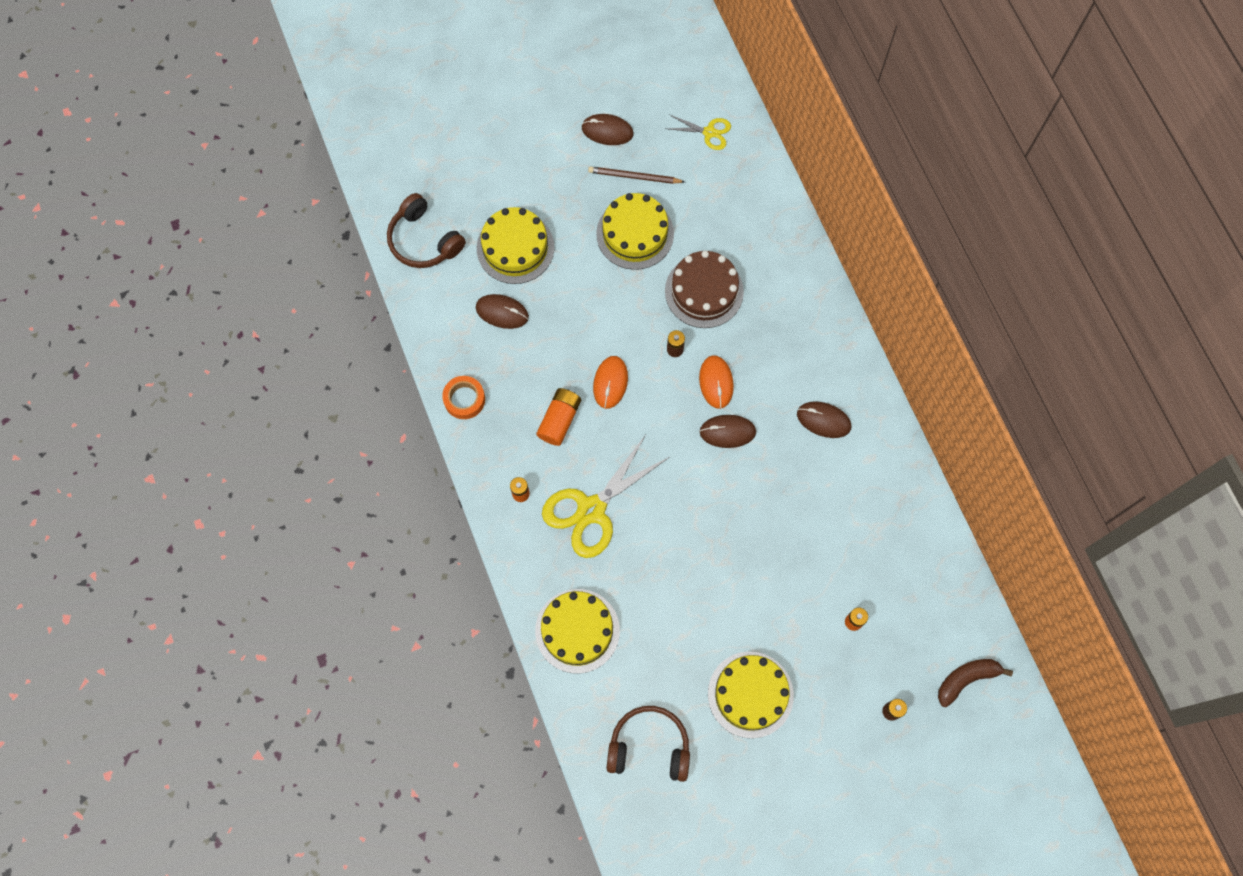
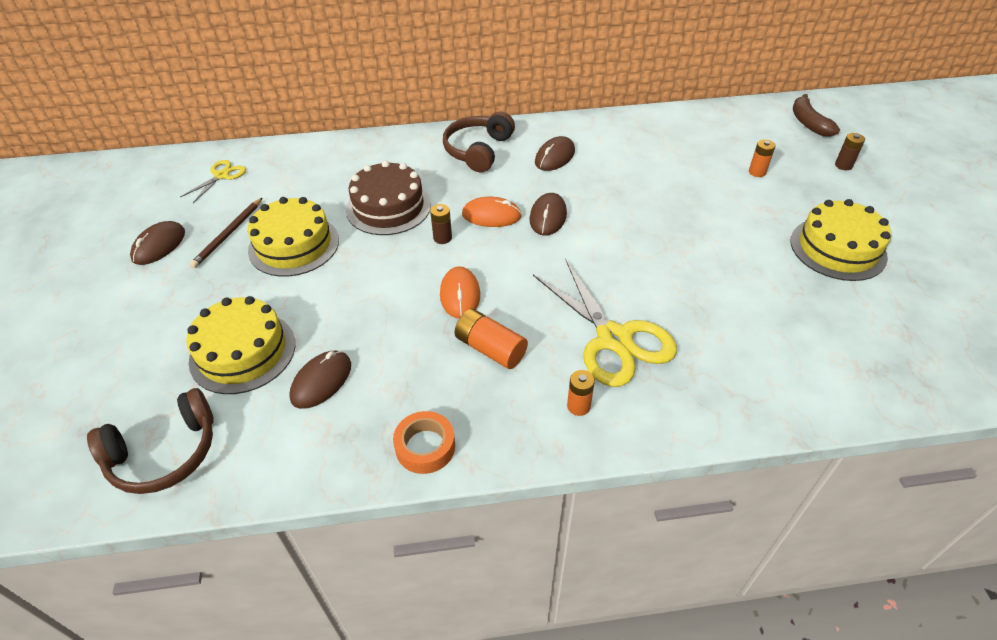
camera: 75 degrees left, 25 degrees down
(577, 631) = (770, 380): yellow cake -> none
(610, 382) = (460, 295): orange mouse -> orange mouse turned 60 degrees clockwise
(649, 747) = (913, 338): brown headphones -> brown headphones (478, 150)

